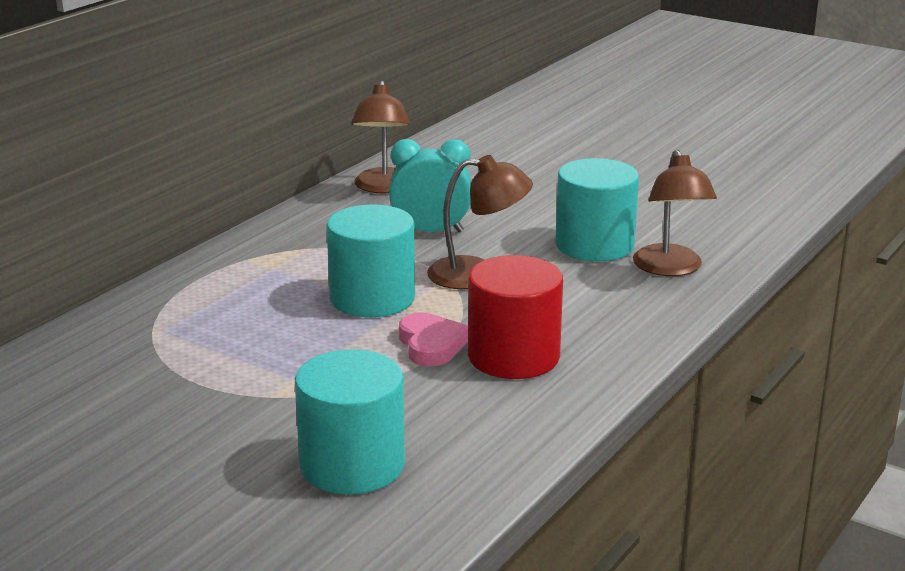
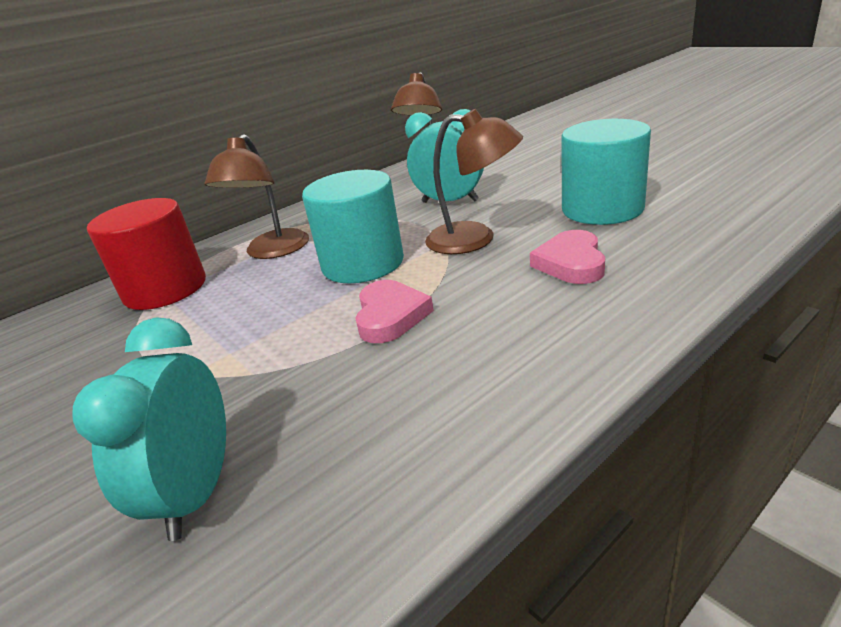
camera: 20 degrees right, 5 degrees up
(352, 465) = (197, 493): turquoise cylinder -> turquoise clock
(513, 357) = (473, 334): red cylinder -> red cylinder (165, 289)
(578, 298) = (571, 263): none -> pink heart
(670, 268) = (683, 231): brown lamp -> brown lamp (272, 251)

